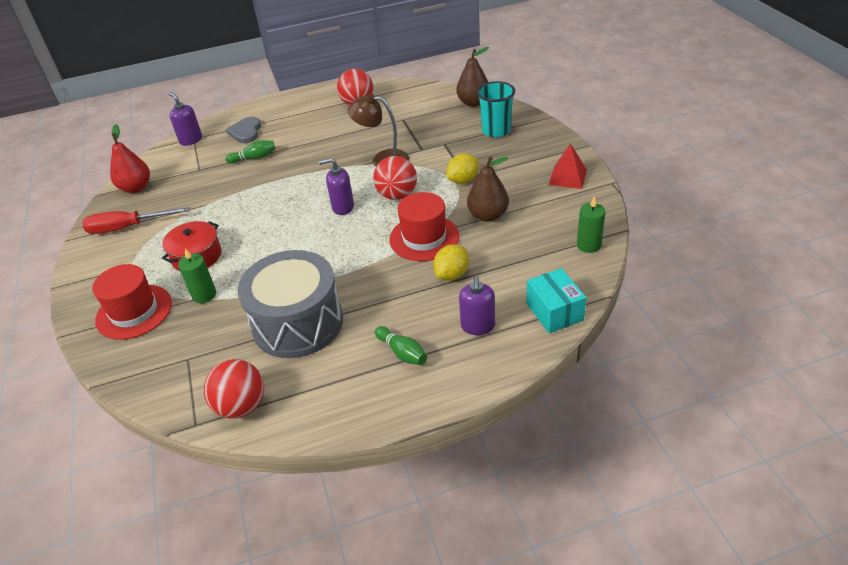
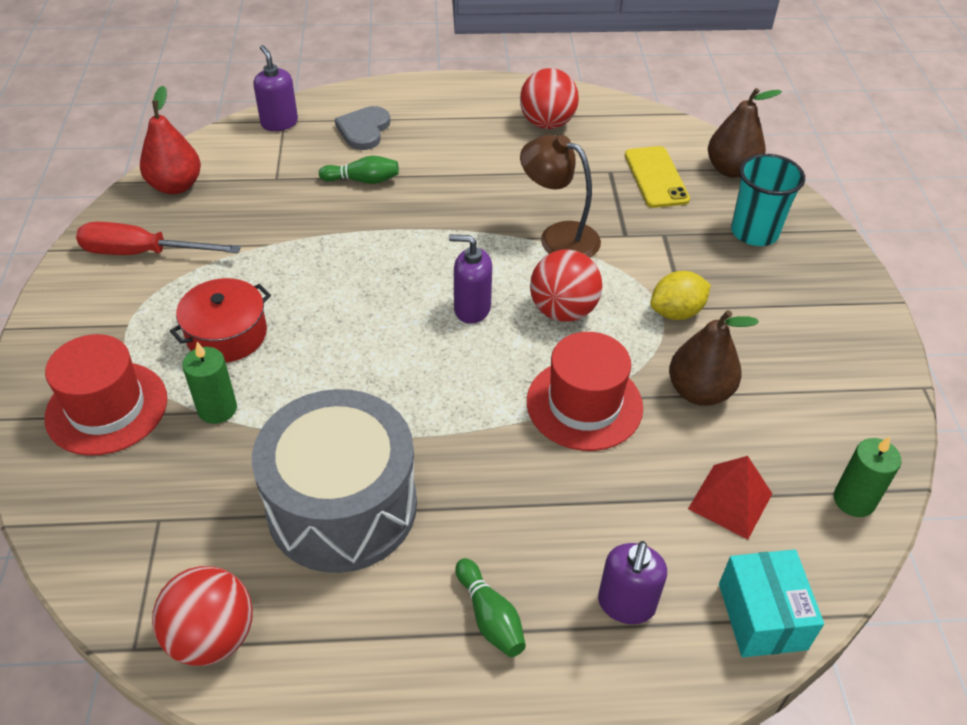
camera: 10 degrees right, 5 degrees up
(431, 116) = (656, 177): none -> yellow phone
(452, 274) = (610, 489): yellow lemon -> none
(567, 177) = (851, 354): red pyramid -> red pyramid (730, 501)

